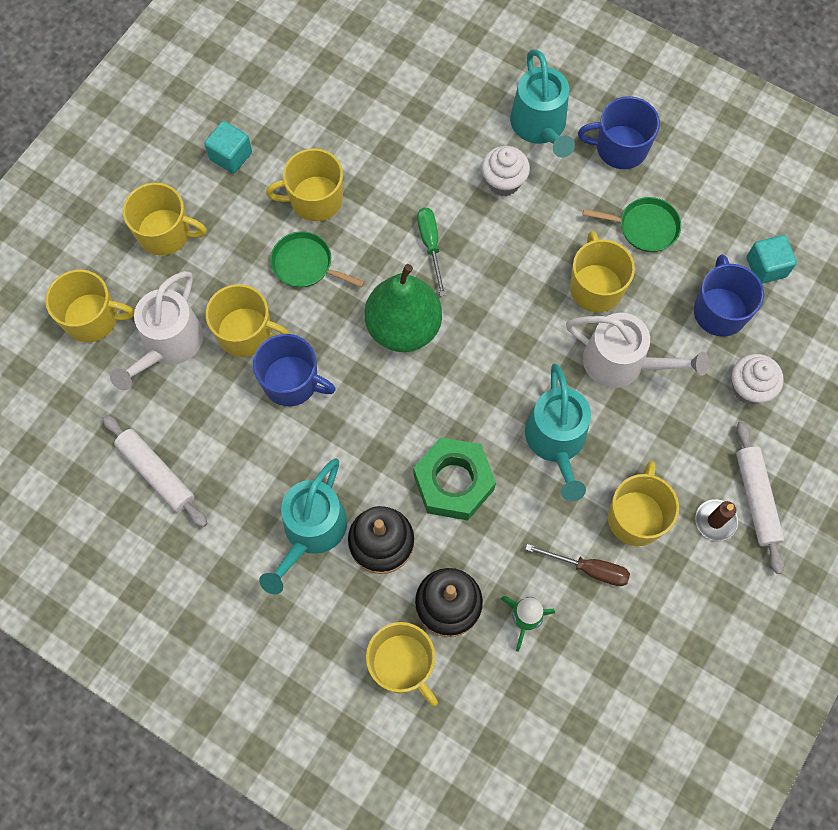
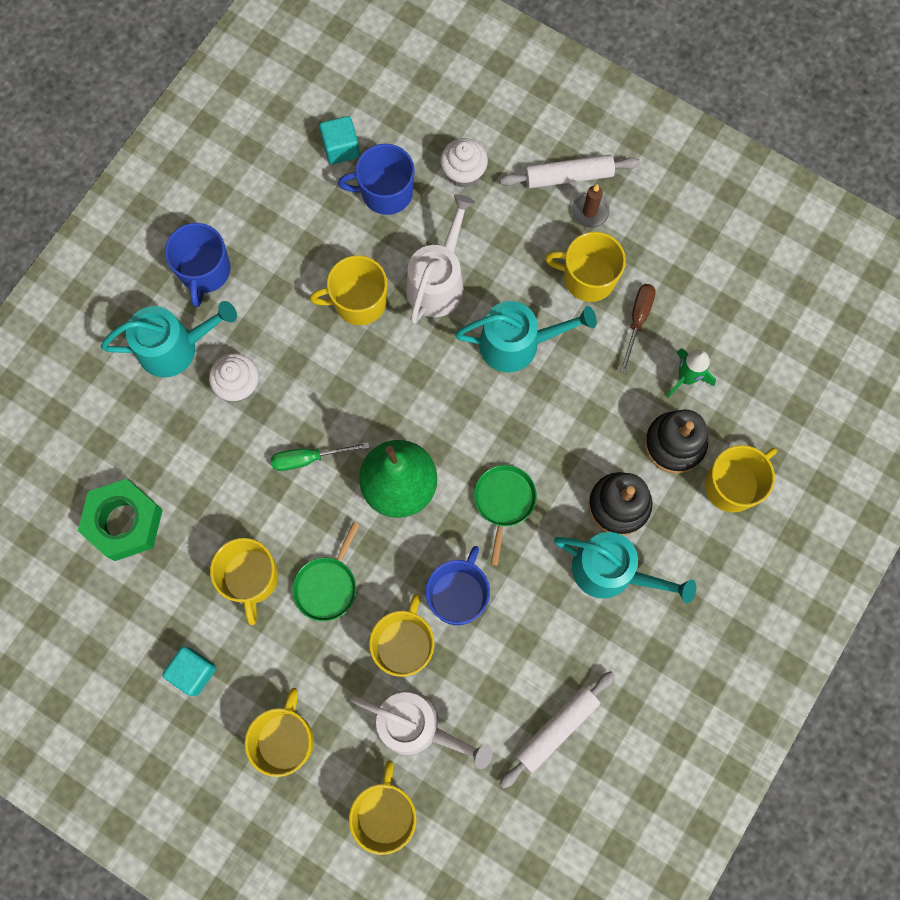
camera: 90 degrees left, 5 degrees up
(453, 483) = (559, 438): green nut -> green nut (124, 522)
(645, 227) = (295, 253): green pan -> green pan (504, 501)

